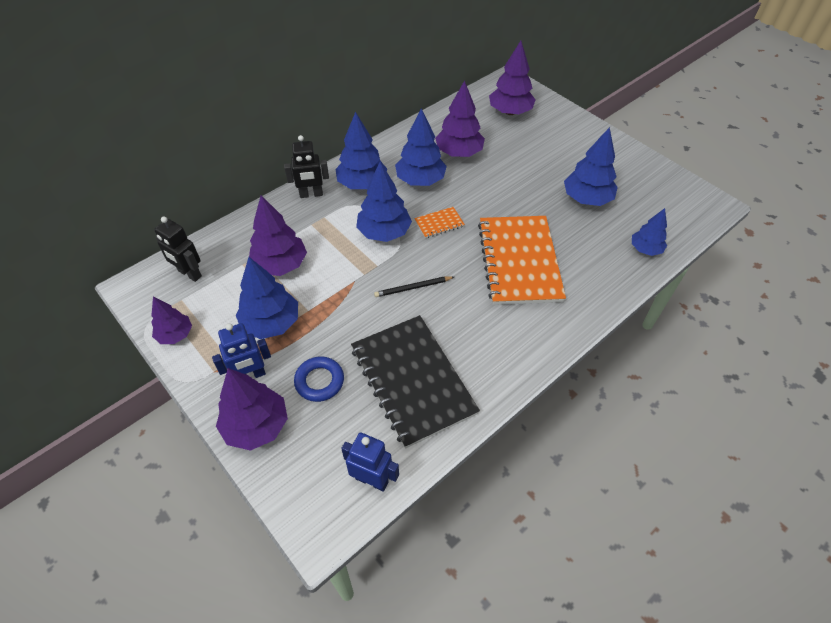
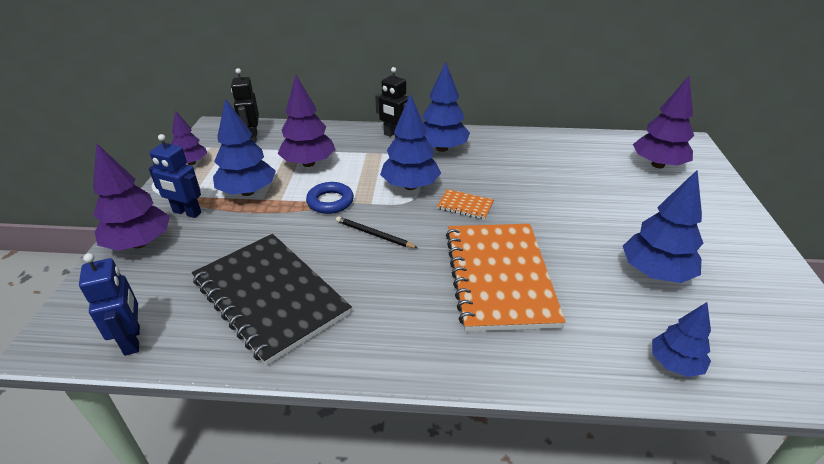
camera: 45 degrees right, 15 degrees down
(319, 381) = (215, 247): blue ring -> blue ring (330, 201)
(412, 381) = (270, 297): black notebook -> black notebook turned 60 degrees counterclockwise
(420, 180) = (494, 169): blue tree -> none
(459, 153) = (558, 169): purple tree -> none
(519, 261) = (499, 277): orange notebook -> orange notebook turned 45 degrees counterclockwise

